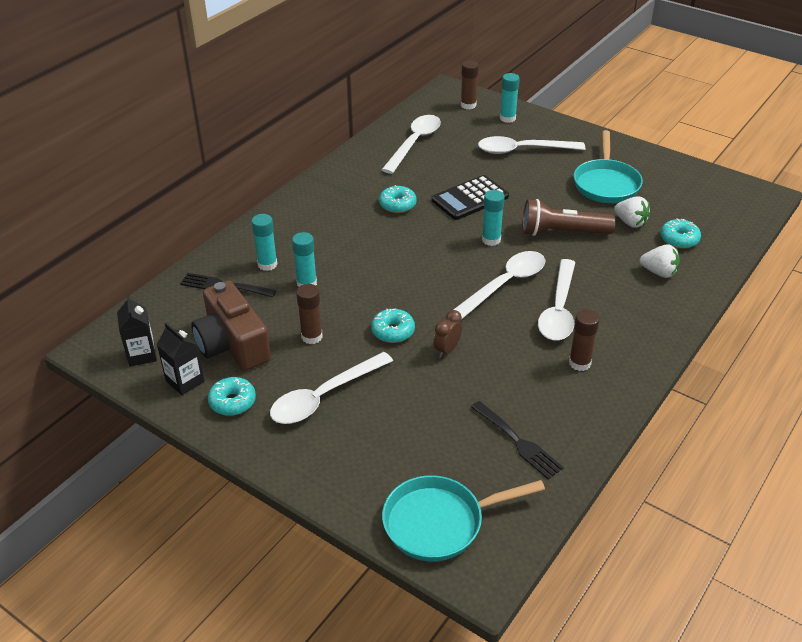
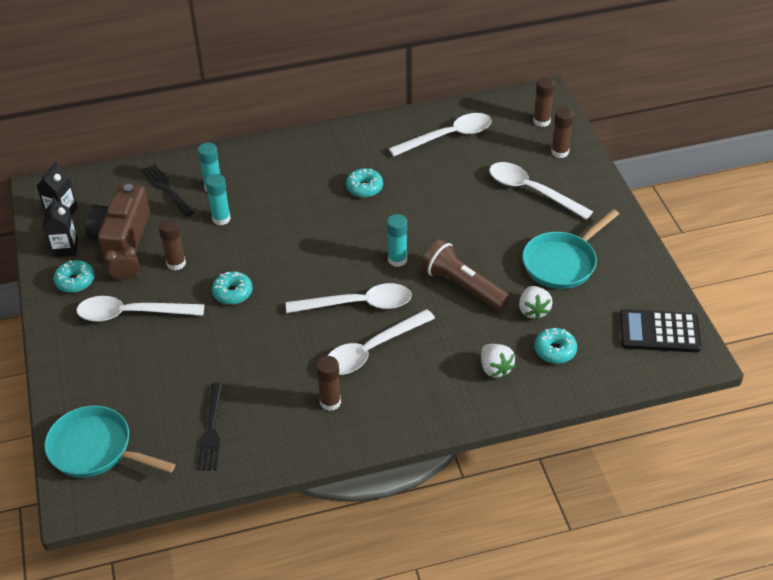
camera: 40 degrees right, 5 degrees up
(447, 350) = (251, 331): brown clock -> brown clock (126, 277)
(470, 198) = (428, 213): black calculator -> black calculator (659, 332)
(507, 118) = (560, 152): turquoise glue stick -> brown glue stick

